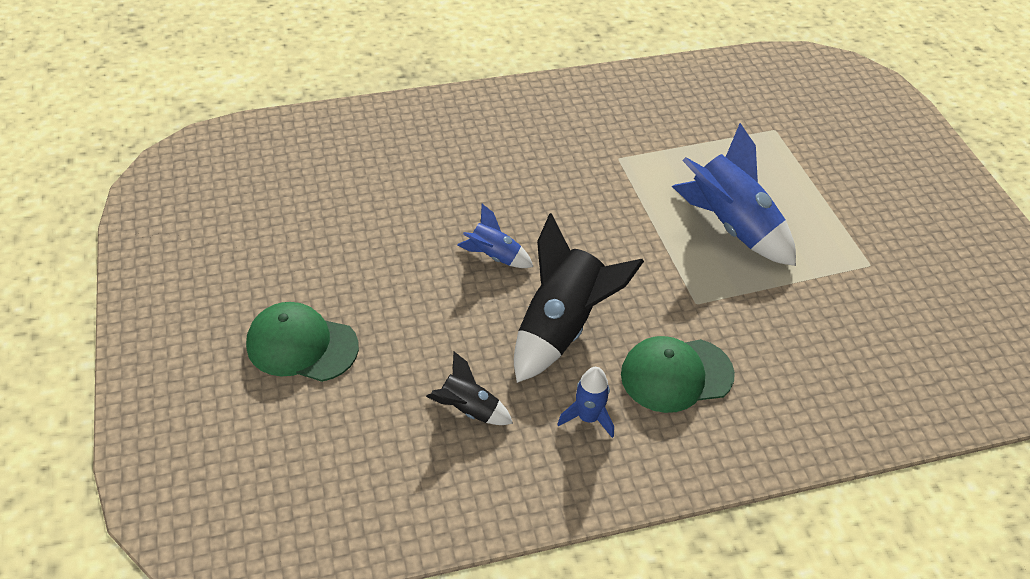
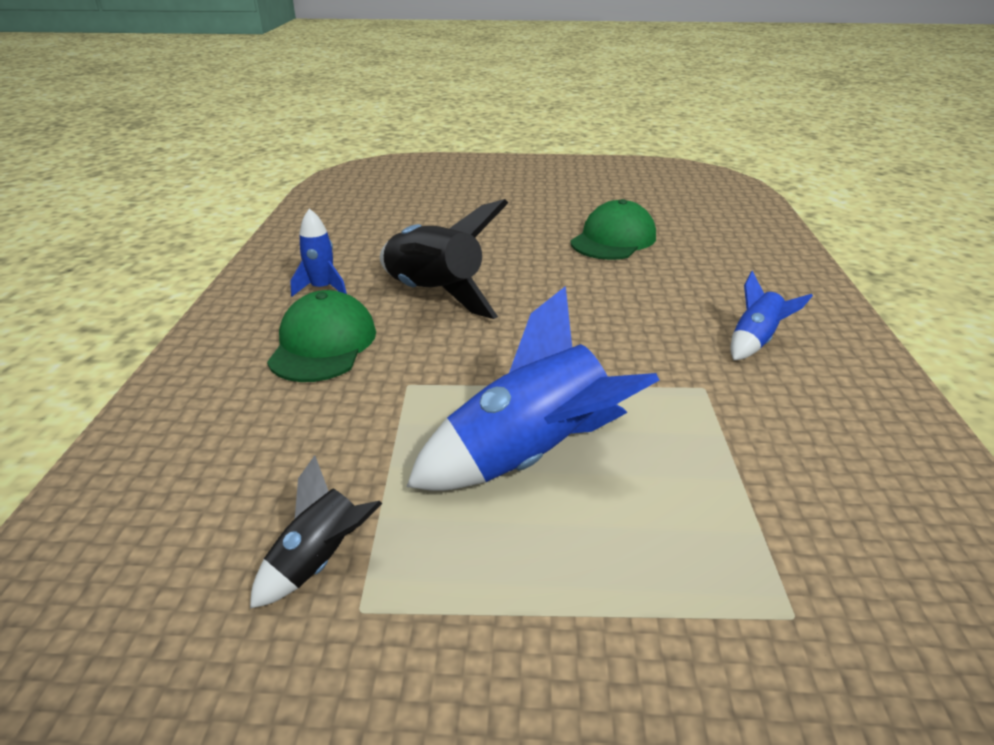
camera: 110 degrees right, 15 degrees down
(302, 345) = (488, 198): green cap -> green cap (613, 239)
(469, 409) = (379, 244): black rocket -> black rocket (319, 561)
(494, 256) = (548, 277): blue rocket -> blue rocket (755, 341)

